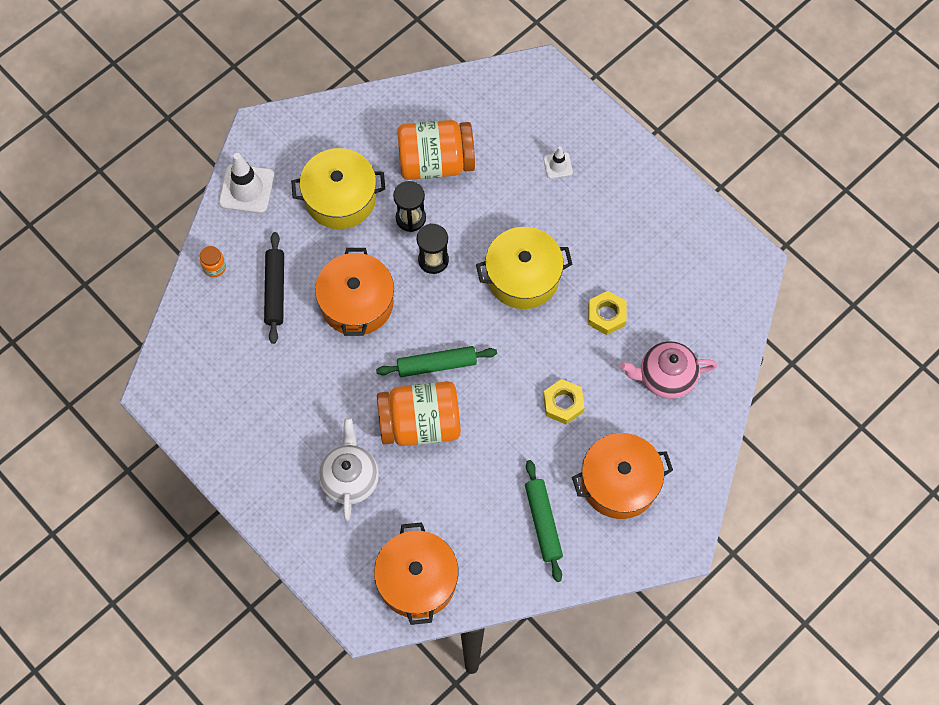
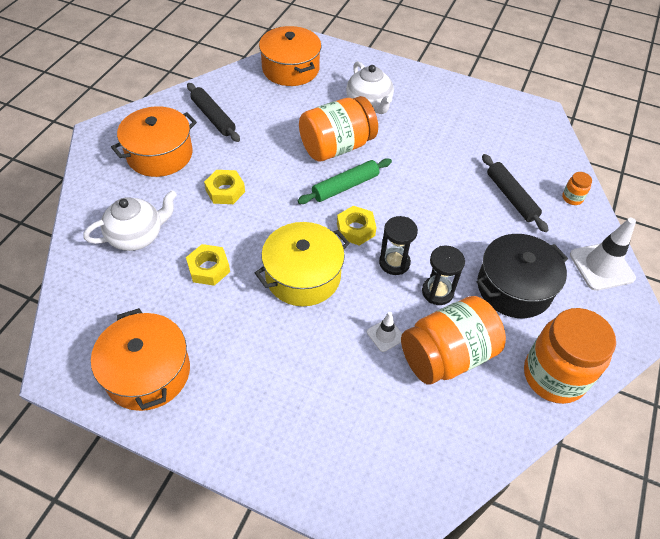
camera: 155 degrees right, 15 degrees down
(340, 198) = (514, 287): yellow pot -> black pot
(357, 302) = (439, 209): orange pot -> orange pot (147, 372)
(361, 117) = (554, 376): none -> orange jar
(451, 309) = (355, 229): none -> yellow nut
(543, 522) = (213, 117): green rolling pin -> black rolling pin
(558, 165) = (315, 401): white traffic cone -> white traffic cone (385, 335)
(665, 377) = (137, 236): pink teapot -> white teapot

